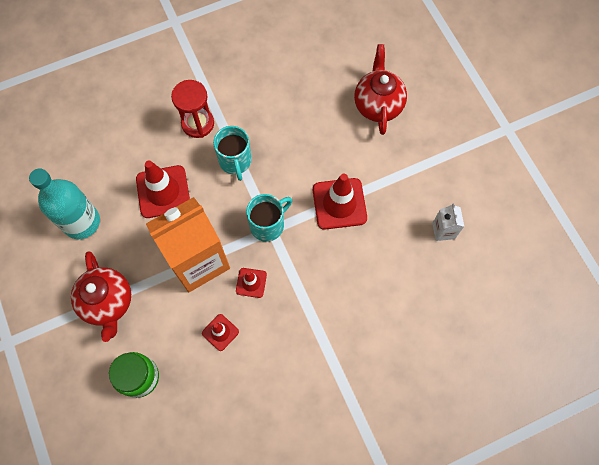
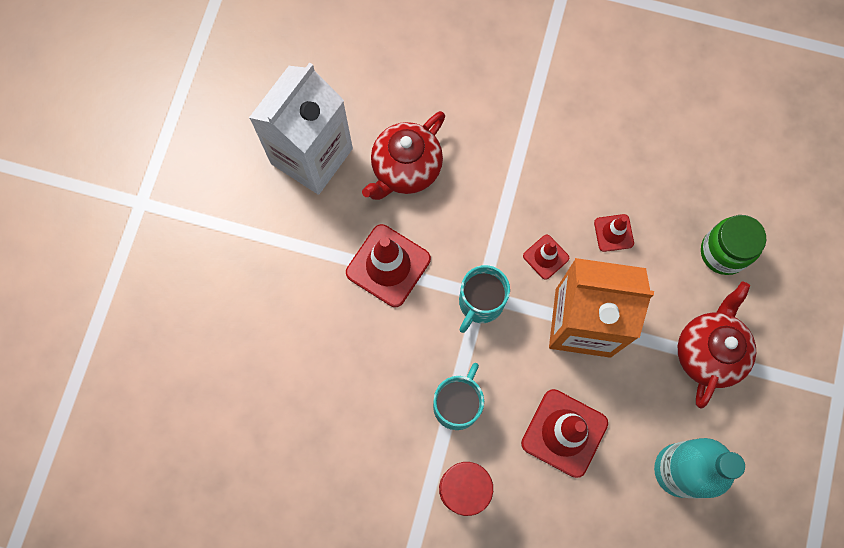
camera: 140 degrees left, 5 degrees up
(268, 224) = (480, 303): turquoise mug -> turquoise mug turned 60 degrees counterclockwise
(378, 105) = (245, 342): red teapot -> red teapot (405, 169)
(443, 230) = (311, 156): white carton -> white carton, size x2.37

